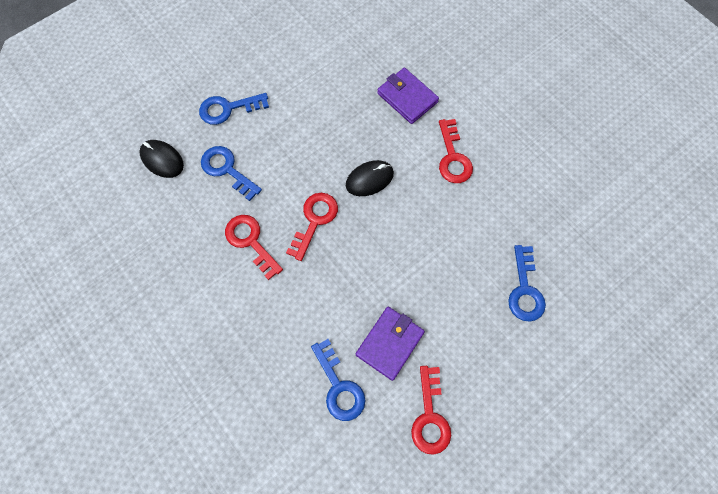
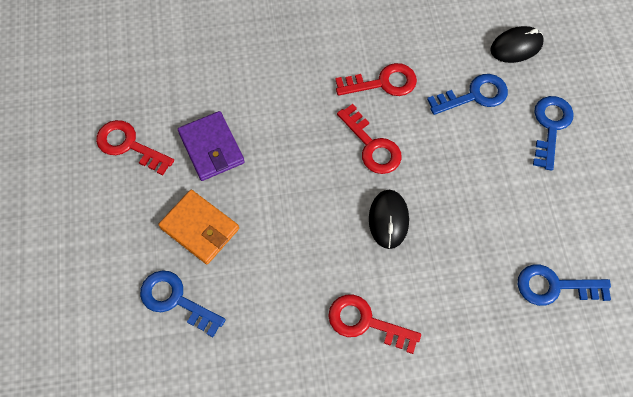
camera: 120 degrees right, 5 degrees down
(339, 386) = (204, 90): blue key -> blue key (554, 286)
(407, 98) = (472, 318): purple wallet -> none
(461, 308) = (199, 228): none -> orange wallet

